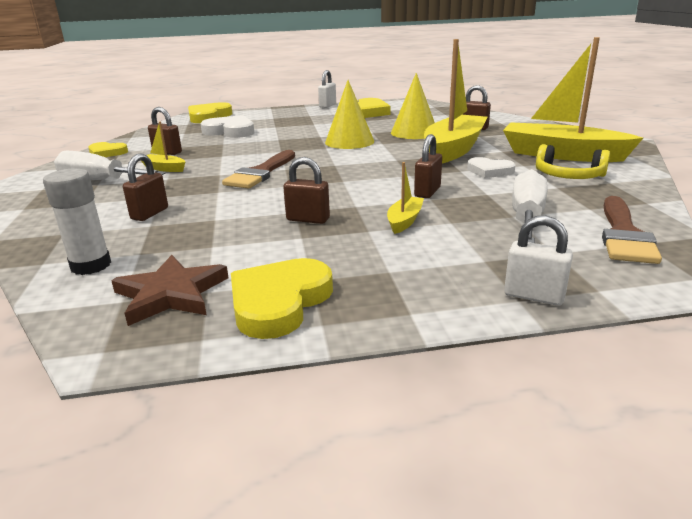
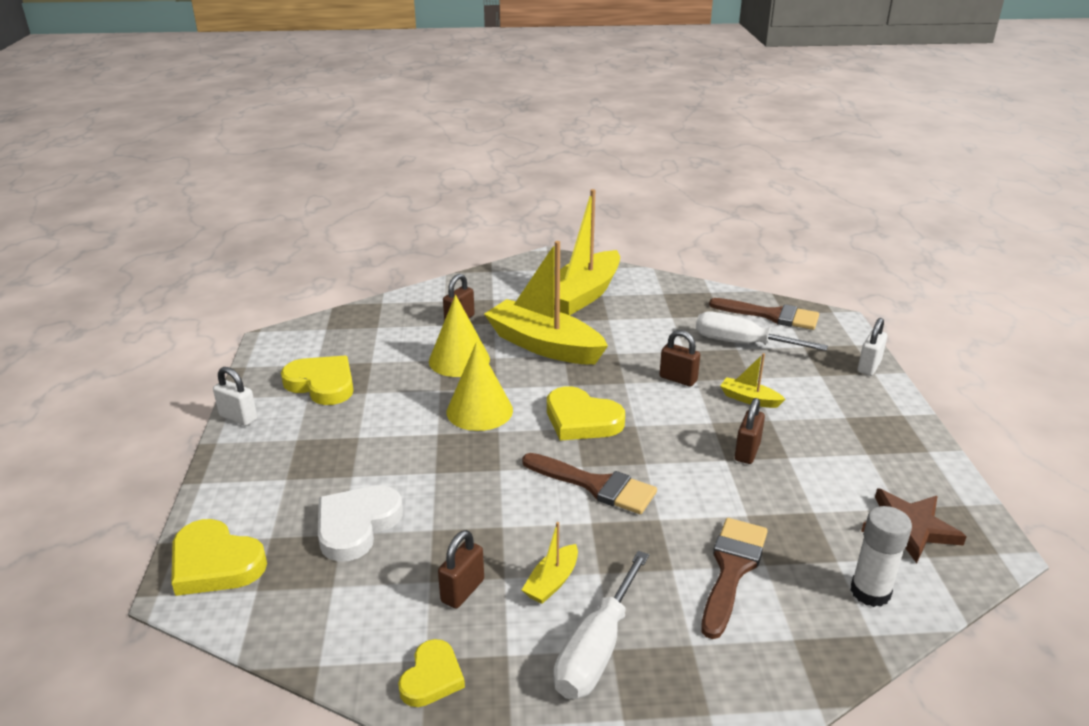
camera: 85 degrees left, 5 degrees up
(150, 214) = (732, 569): brown padlock -> brown brush
(279, 302) = (905, 469): yellow heart -> yellow heart (581, 420)
(489, 171) = (623, 338): white heart -> none
(568, 176) = (645, 306): yellow headphones -> none

